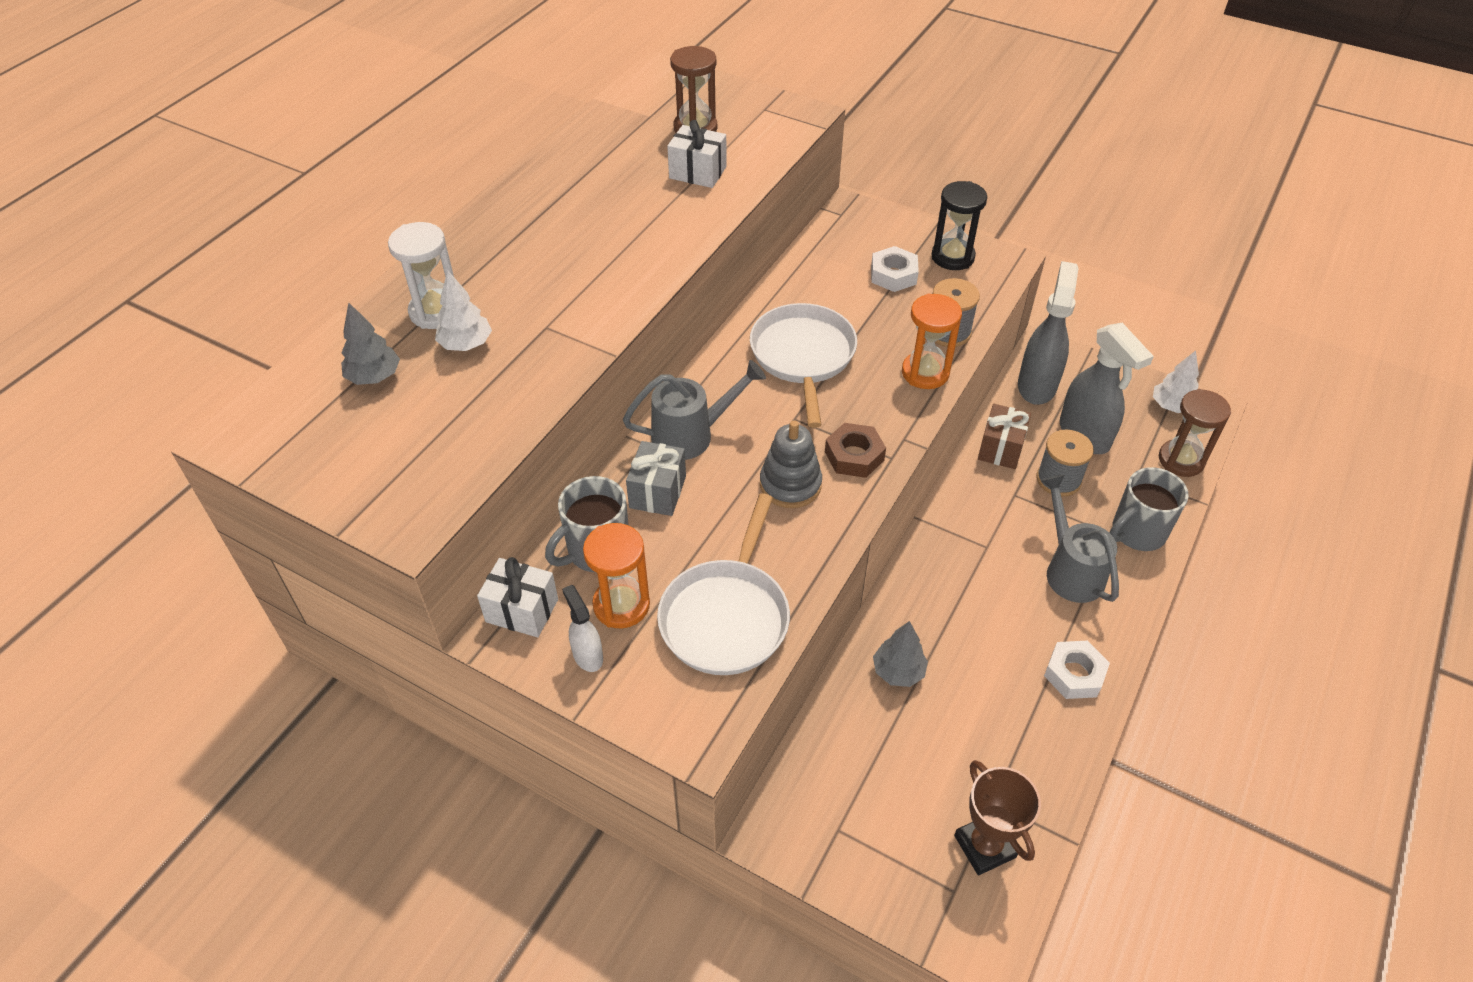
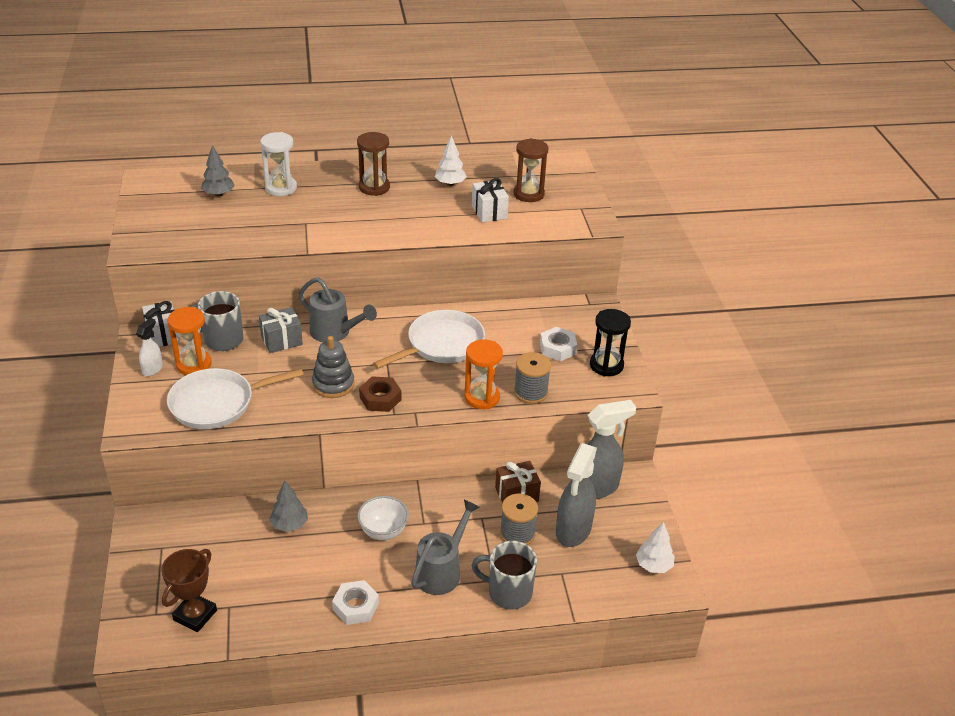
camera: 50 degrees right, 10 degrees down
(466, 345) = (267, 207): white tree -> white tree (450, 184)
(974, 589) = (383, 531): none -> white bowl
(1181, 460) = (603, 590): brown hourglass -> brown hourglass (374, 187)

